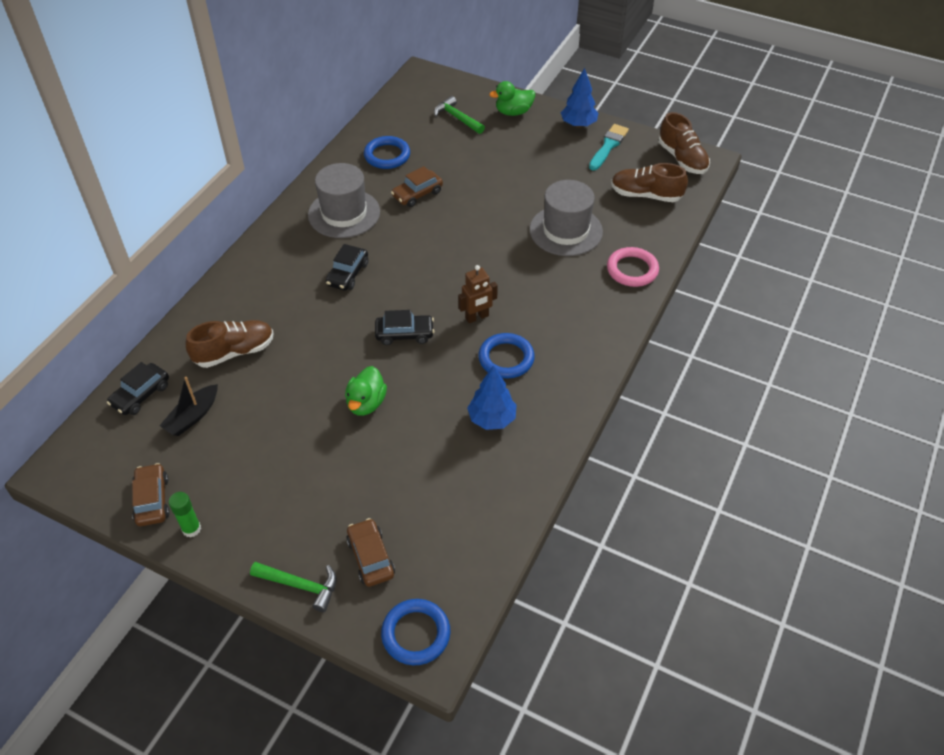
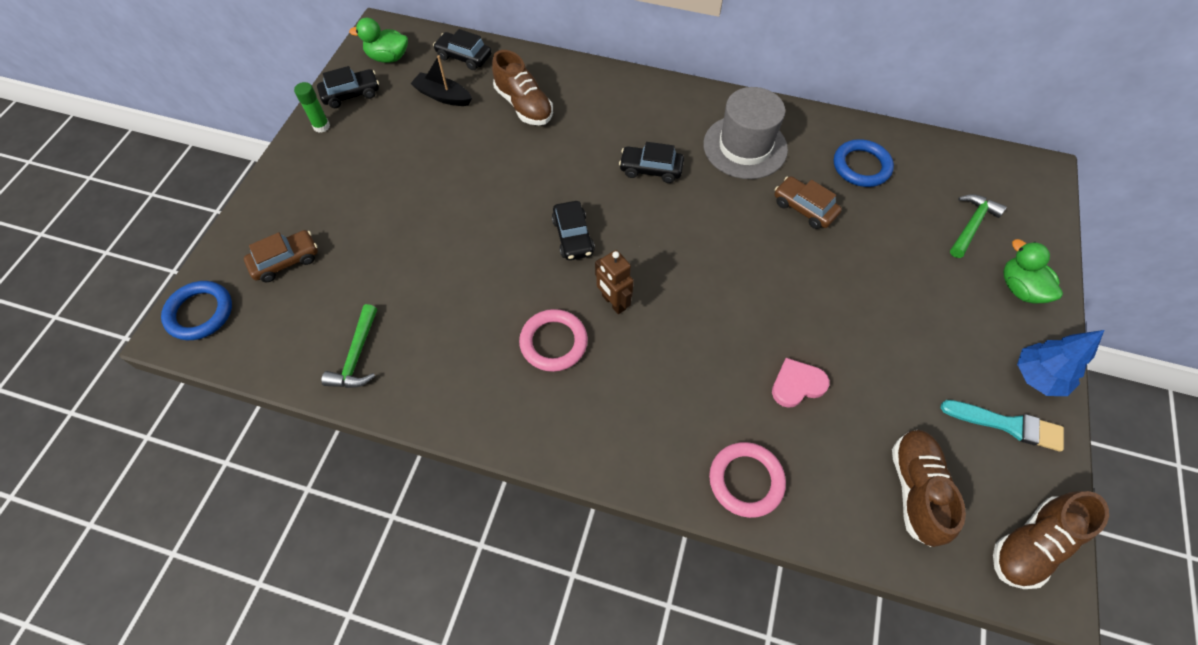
camera: 80 degrees right, 10 degrees up
(152, 500) = (351, 94): brown car -> black car
(300, 585) = (259, 214): green hammer -> green hammer (357, 356)
(366, 403) = (472, 221): green duck -> green duck (388, 57)
(492, 419) = (461, 340): blue tree -> none
(506, 358) = (553, 342): blue ring -> pink ring
(566, 230) = (797, 384): grey hat -> pink heart

